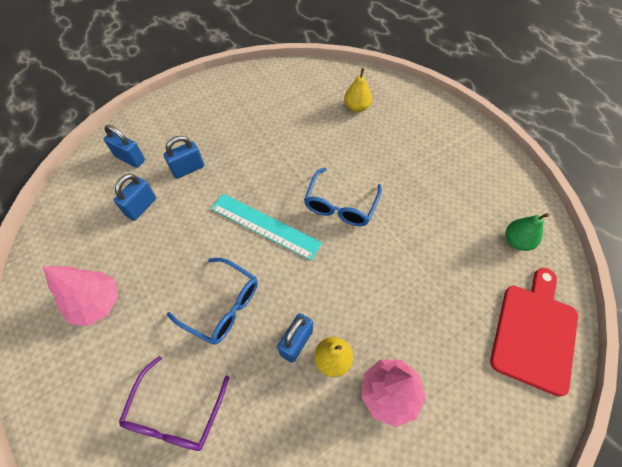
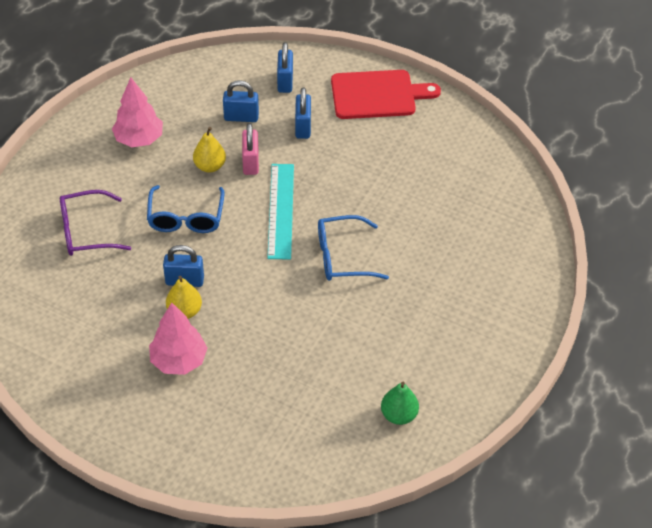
camera: 60 degrees right, 10 degrees down
(188, 169) = (303, 127): blue padlock -> blue padlock turned 60 degrees clockwise
(197, 223) = (250, 163): none -> pink padlock
(356, 107) = (481, 221): yellow pear -> yellow pear (210, 166)
(534, 332) = (301, 453): red cutting board -> red cutting board (377, 95)

